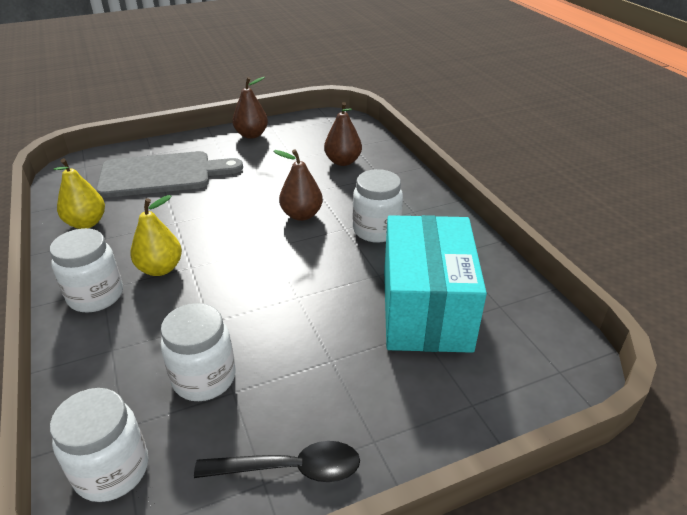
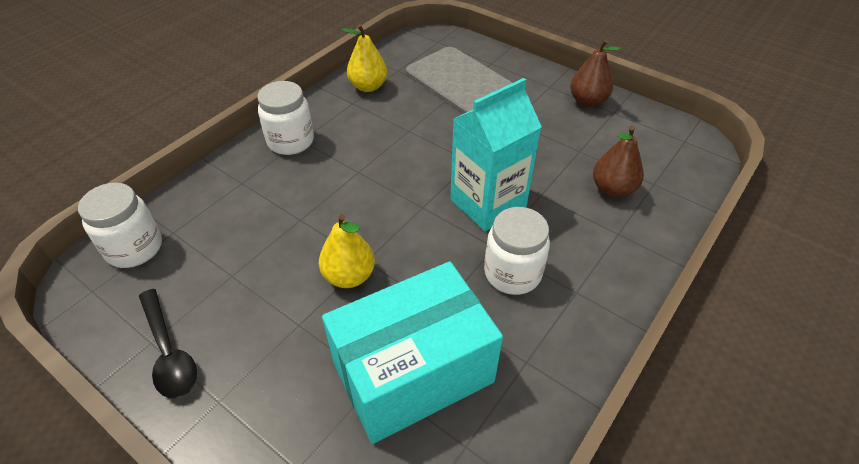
camera: 60 degrees right, 10 degrees up
(160, 268) = (344, 156): yellow pear -> yellow pear (349, 276)
(204, 378) = (237, 250): white jar -> none
(301, 215) = (488, 203): brown pear -> turquoise carton

